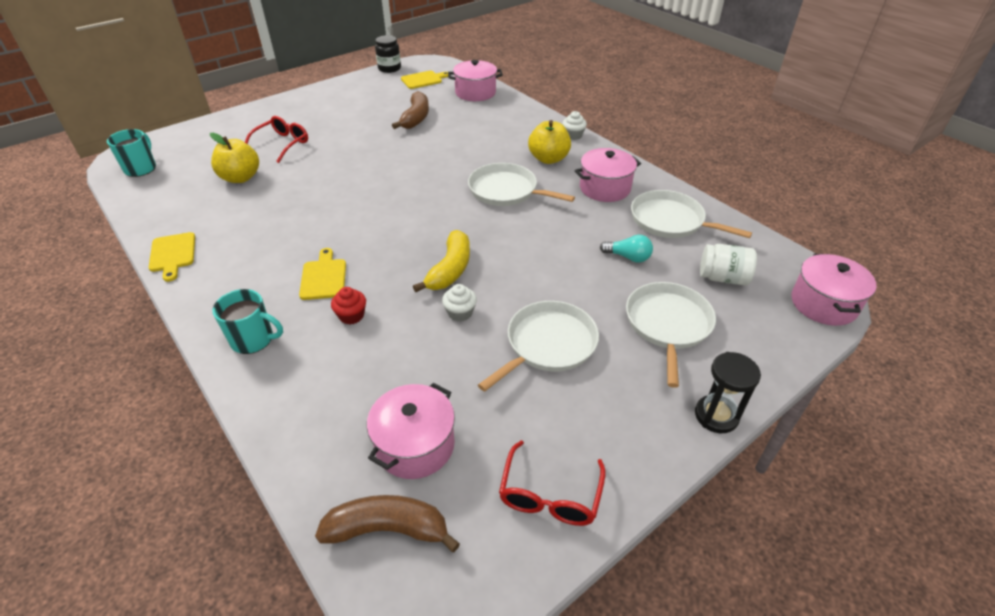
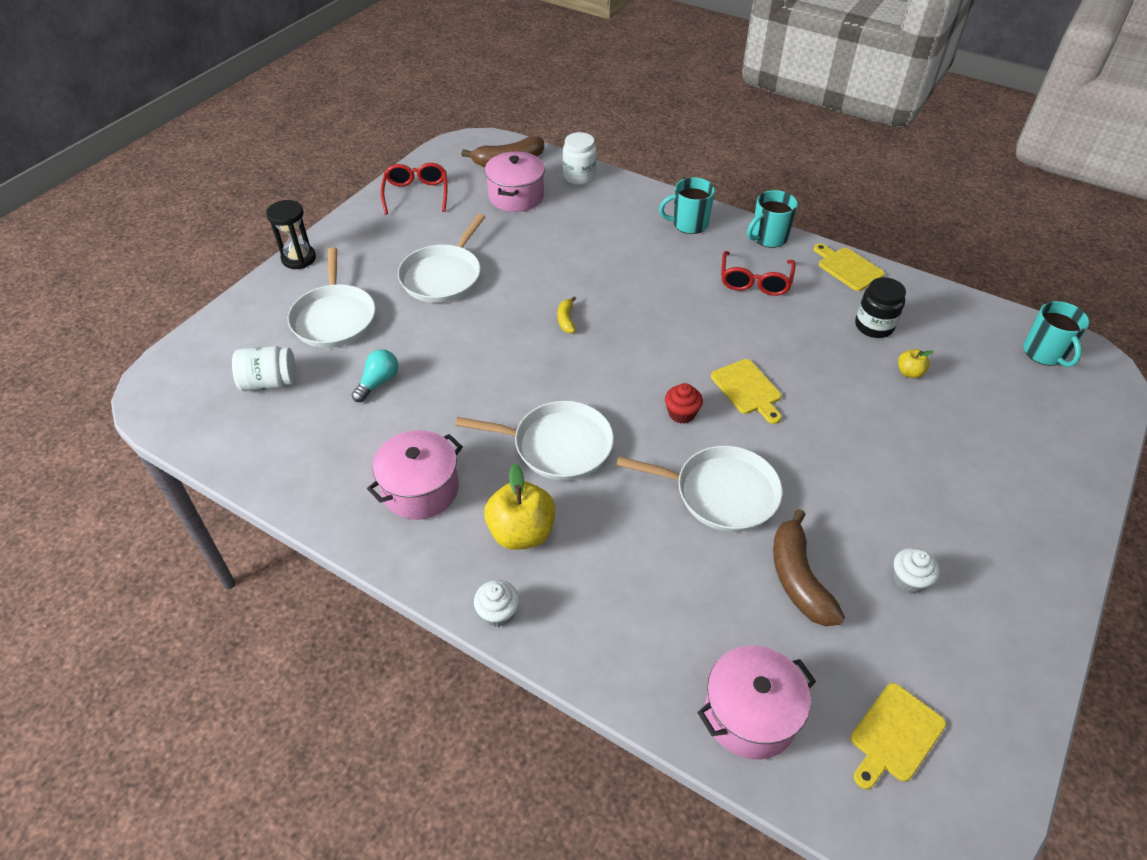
camera: 160 degrees right, 5 degrees up
(198, 301) = (768, 238): none -> turquoise mug
(240, 178) = (909, 372): yellow apple -> yellow apple, size x0.50
(282, 144) = (934, 447): red glasses -> red glasses (755, 281)
(311, 458) = (579, 176): none -> white jar
(323, 277) = (683, 282): yellow cutting board -> yellow cutting board (748, 389)
(351, 316) = (627, 258): red cupcake -> red cupcake (681, 413)
(389, 68) = (1010, 766): black jar -> black jar (874, 326)
(450, 269) = (566, 320): yellow banana -> yellow banana, size x0.50
(460, 313) = (533, 283): white cupcake -> white cupcake (909, 580)
(628, 257) = (378, 382): turquoise light bulb -> turquoise light bulb turned 120 degrees clockwise
(670, 221) = (325, 451): white pan -> white pan (721, 493)
(823, 304) = (165, 378): pink pot -> none

